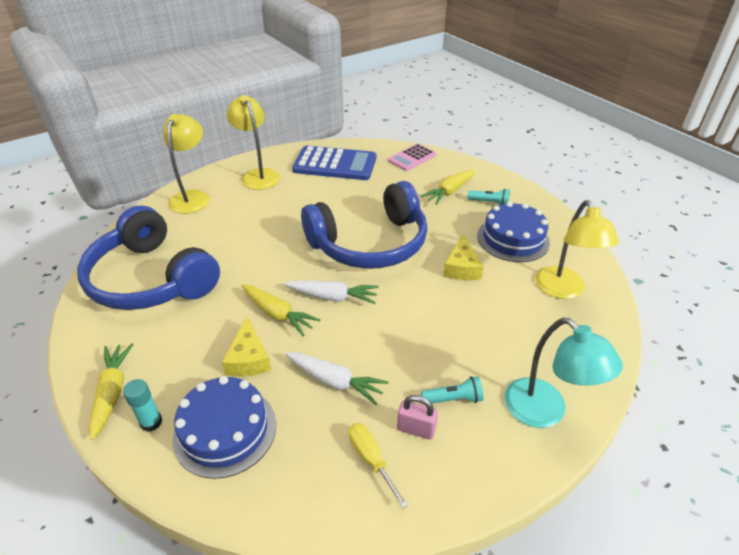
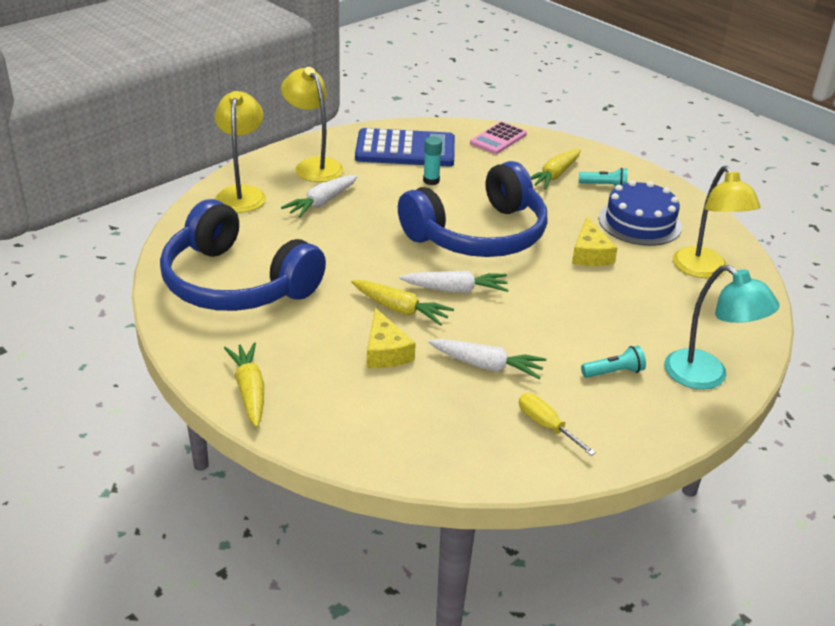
camera: 10 degrees left, 5 degrees down
(151, 422) = (306, 412): turquoise glue stick -> turquoise glue stick (431, 181)
(225, 430) = (388, 413): blue cake -> none
(251, 207) = (321, 202): none -> white carrot
(416, 429) = (583, 399): pink padlock -> none

